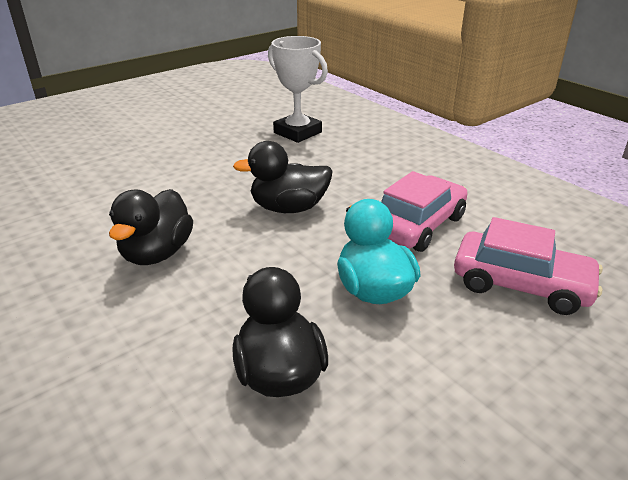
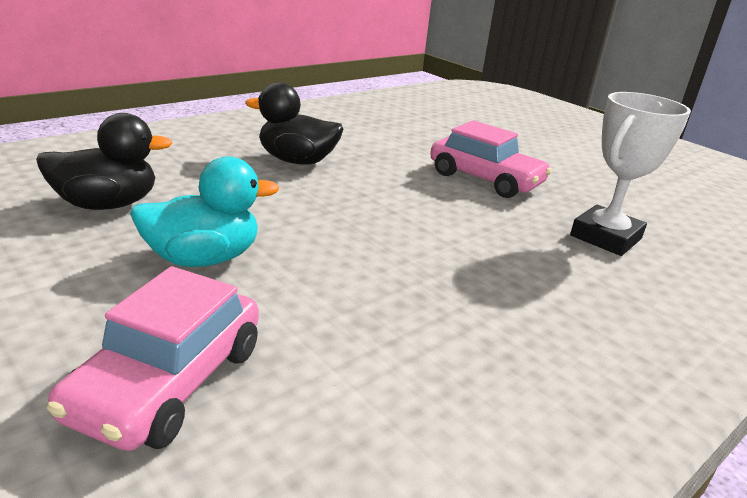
camera: 85 degrees right, 5 degrees down
(289, 208) = (382, 221): black duck -> none
(417, 225) = (343, 309): pink car -> pink car (485, 179)

